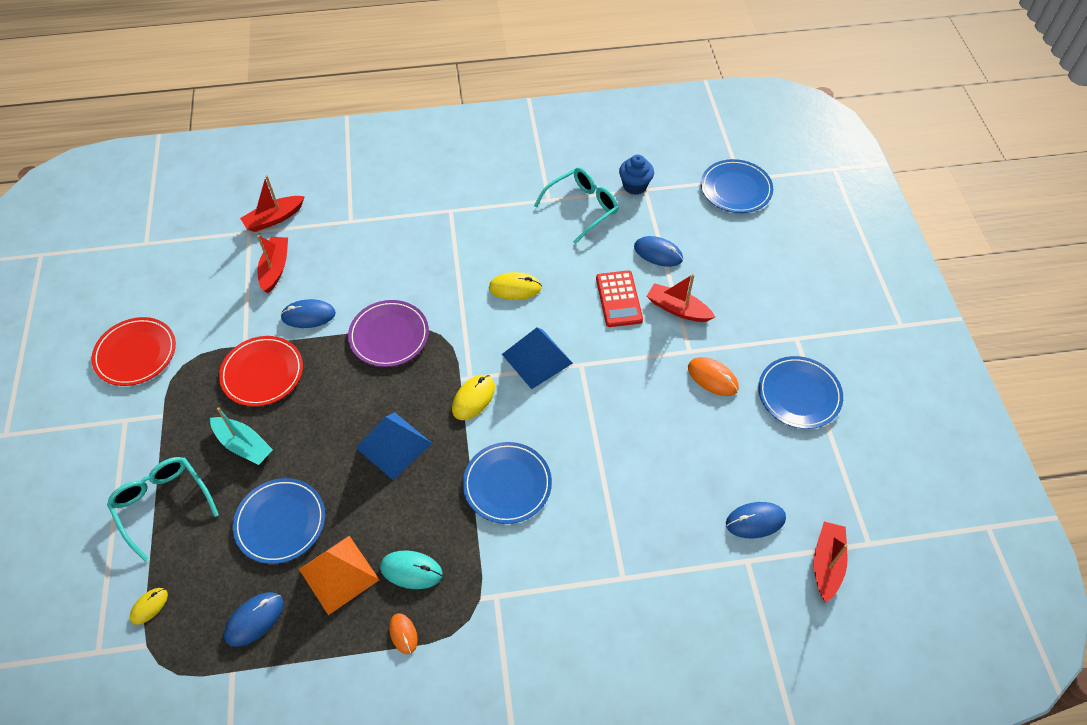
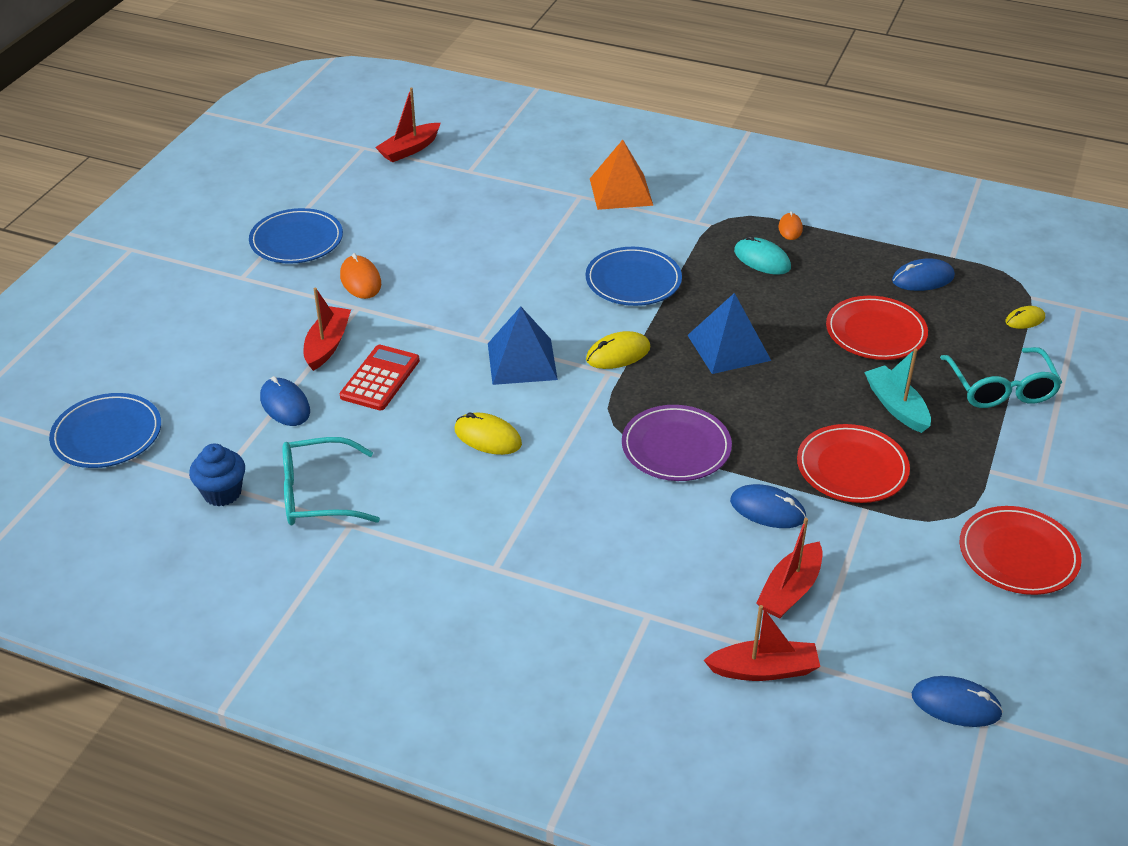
camera: 150 degrees left, 15 degrees down
(280, 522) = (875, 332): blue plate -> red plate
(339, 574) = (831, 279): orange pyramid -> orange pyramid (620, 191)
(678, 309) = (327, 345): red boat -> red boat turned 135 degrees counterclockwise
(755, 521) = (436, 186): blue mouse -> blue mouse (956, 704)

